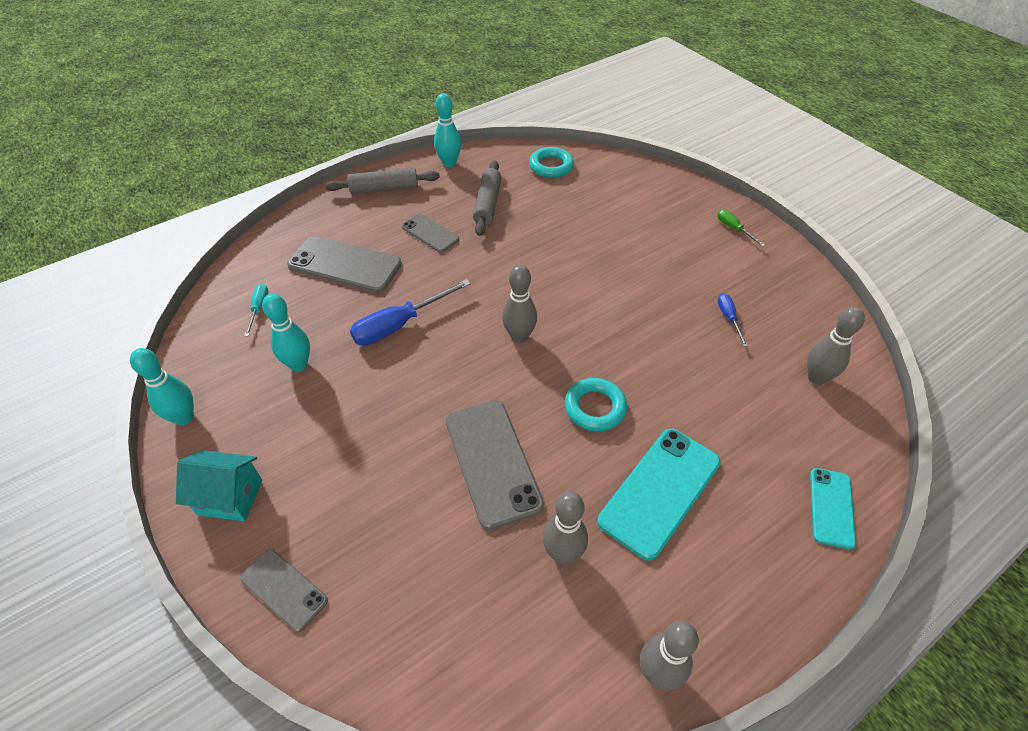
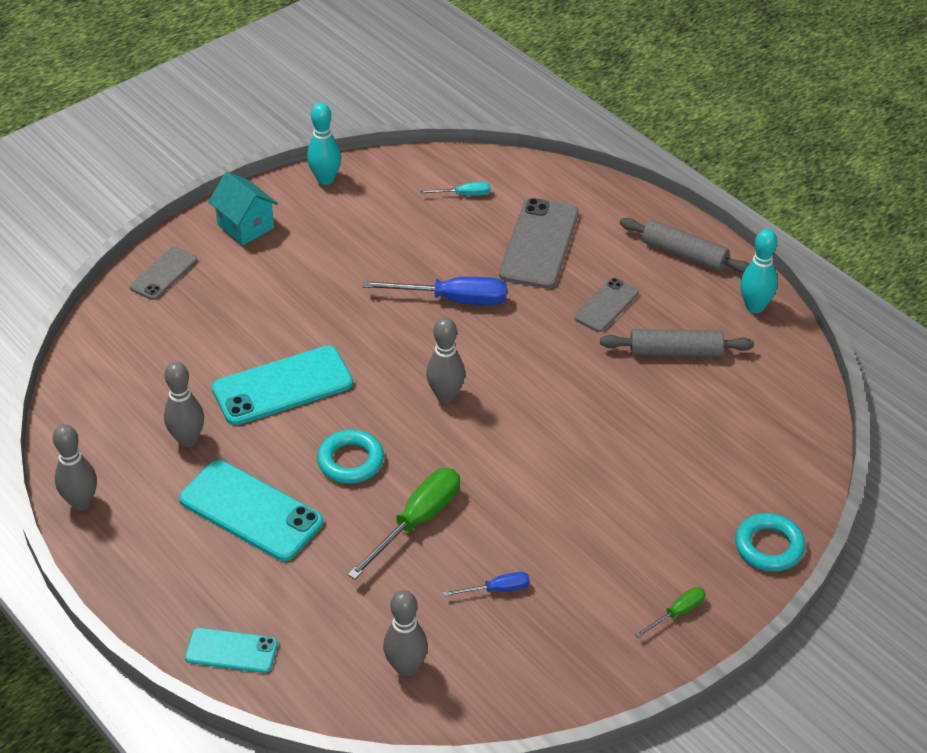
camera: 85 degrees right, 5 degrees down
(230, 497) = (245, 226): turquoise house -> turquoise house turned 45 degrees counterclockwise
(298, 364) = (392, 237): turquoise bowling pin -> none
(384, 189) = (684, 254): grey rolling pin -> grey rolling pin turned 45 degrees counterclockwise
(400, 325) = (453, 300): blue screwdriver -> blue screwdriver turned 135 degrees clockwise
(492, 462) = (282, 386): grey phone -> turquoise phone
(551, 166) = (776, 410): turquoise ring -> turquoise ring (769, 546)
(664, 363) = (417, 521): none -> green screwdriver

